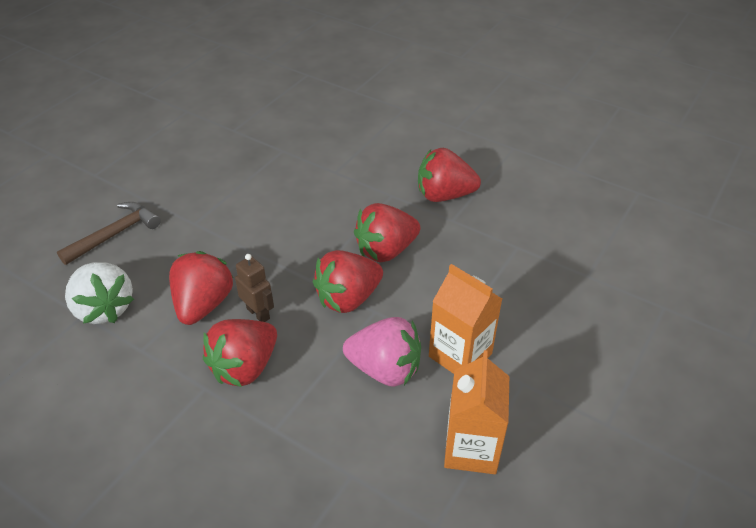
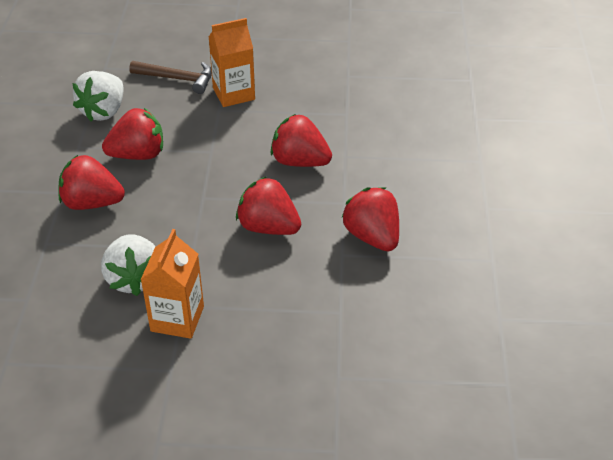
camera: 60 degrees right, 0 degrees up
(258, 313) = (148, 186): brown robot -> none
(348, 298) = (196, 227): red strawberry -> red strawberry (299, 161)
(385, 369) = (135, 279): pink strawberry -> white strawberry
(471, 448) = (84, 359): orange carton -> orange carton (233, 94)

